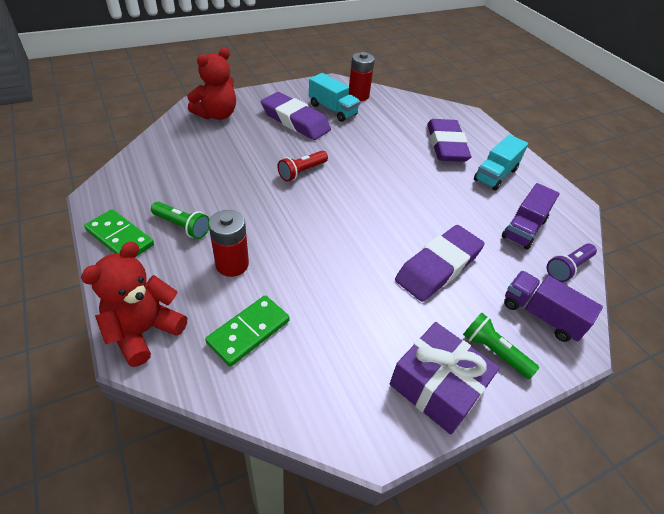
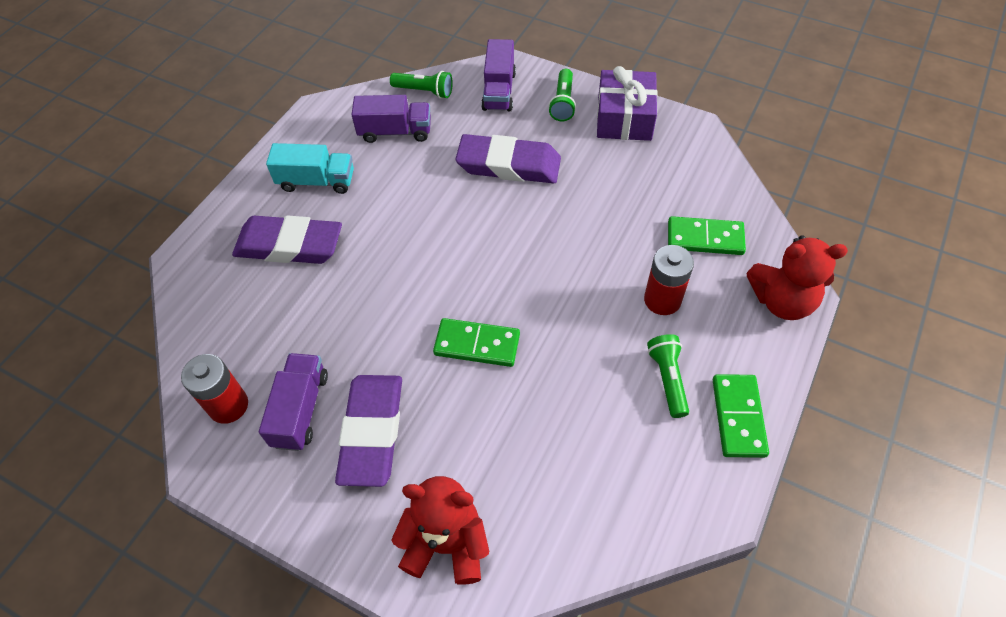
camera: 120 degrees left, 10 degrees up
(302, 172) = (477, 344): red flashlight -> green domino
(332, 110) = (301, 409): turquoise truck -> purple truck
(446, 145) = (289, 245): purple eraser -> purple eraser turned 45 degrees clockwise
(567, 268) = (424, 91): purple flashlight -> green flashlight

